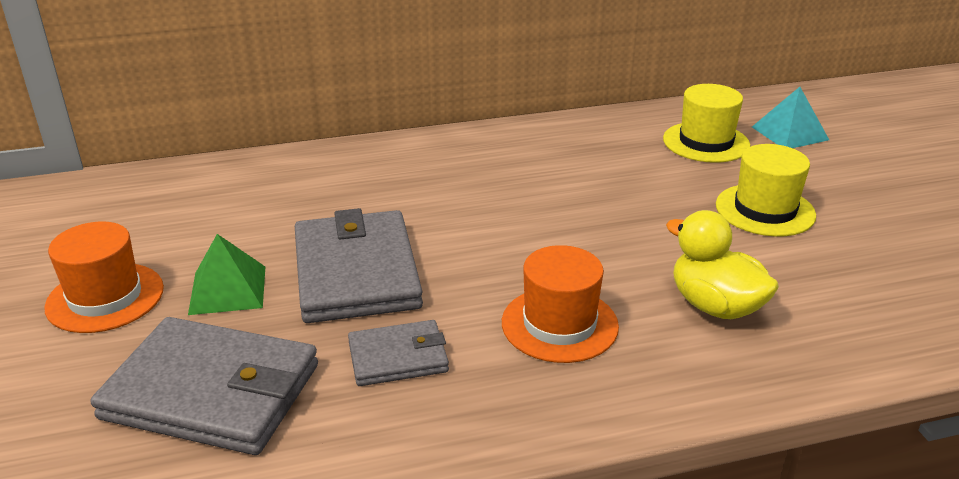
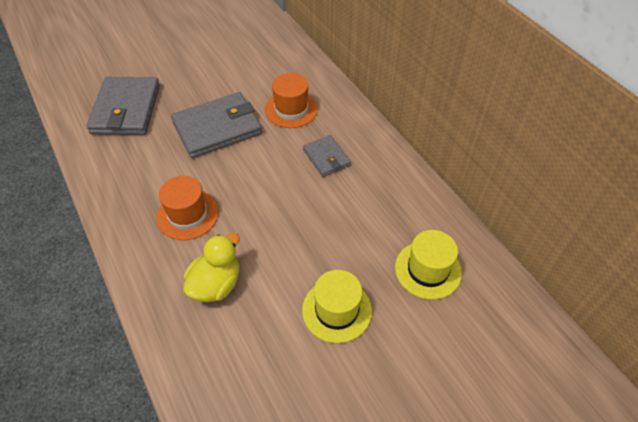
camera: 75 degrees right, 20 degrees up
(105, 297) = (182, 58): orange hat -> orange hat (291, 109)
(228, 289) = (195, 91): green pyramid -> none
(398, 357) = (154, 159): grey wallet -> grey wallet (326, 157)
(789, 133) = (471, 329): turquoise pyramid -> none

